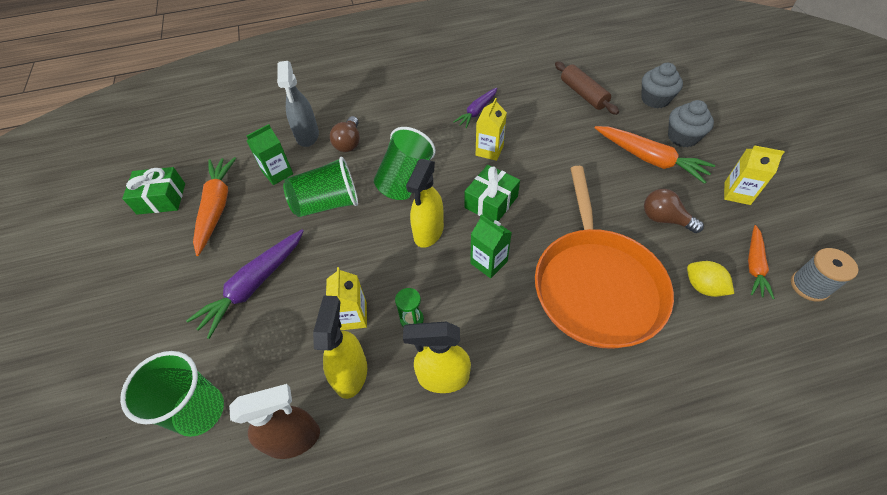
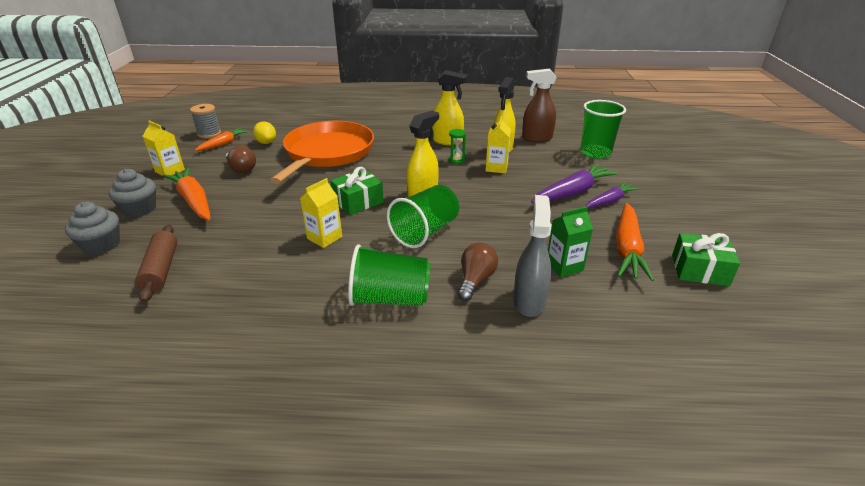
camera: 165 degrees left, 20 degrees down
(327, 203) = (509, 229): green cup -> green cup (390, 298)
(477, 111) = (301, 280): purple carrot -> purple carrot (609, 201)
(488, 262) = (388, 173): green carton -> none

